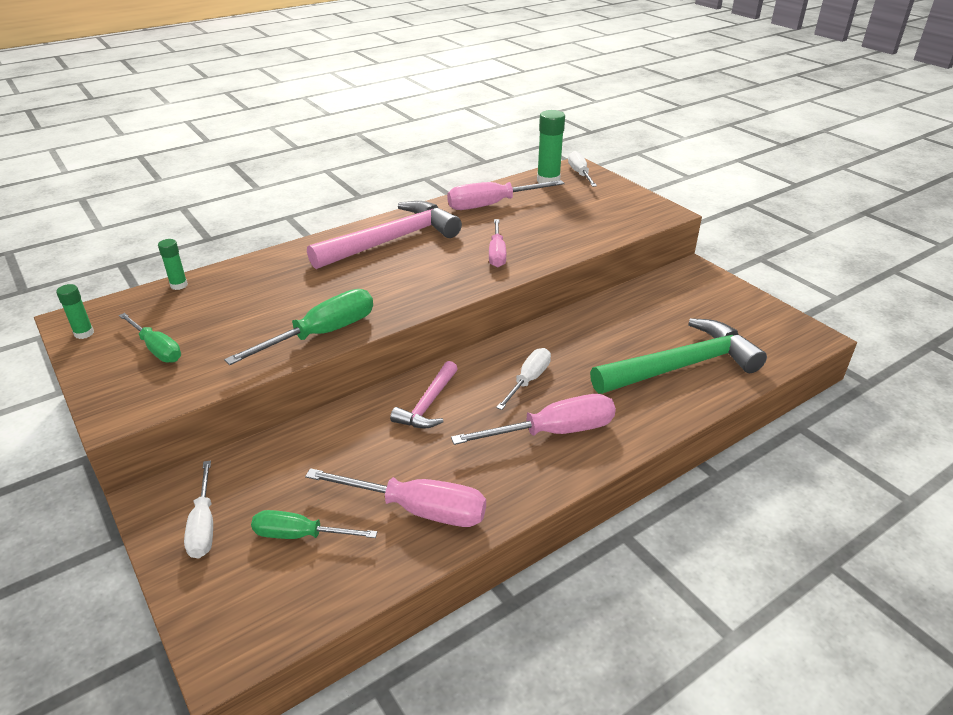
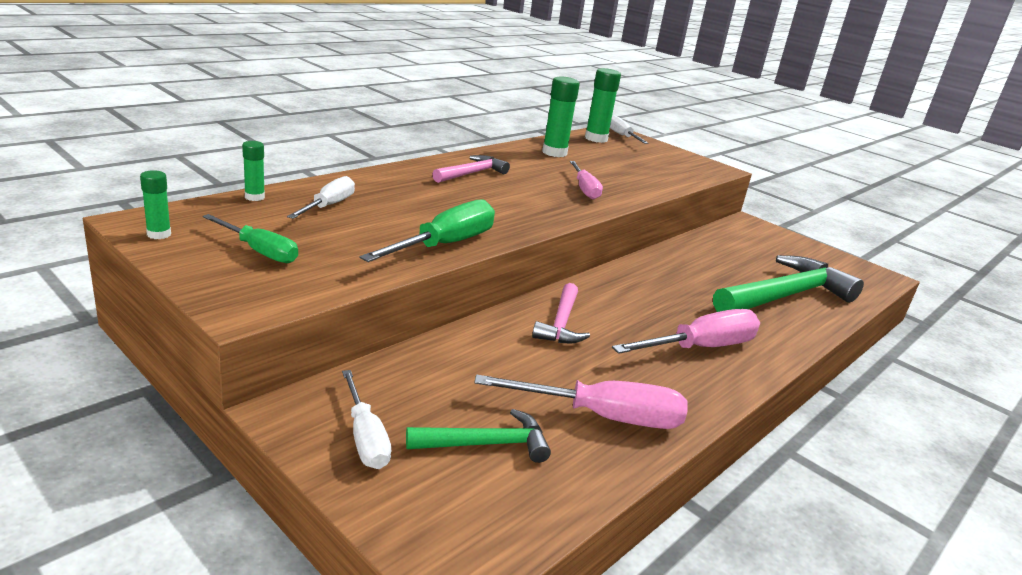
camera: 15 degrees left, 10 degrees down
(300, 535) = (486, 444): green screwdriver -> green hammer
(392, 240) = (471, 173): pink hammer -> pink hammer, size x0.53
(492, 205) = (554, 153): pink screwdriver -> green glue stick
(528, 380) = (650, 304): white screwdriver -> white screwdriver (329, 206)

